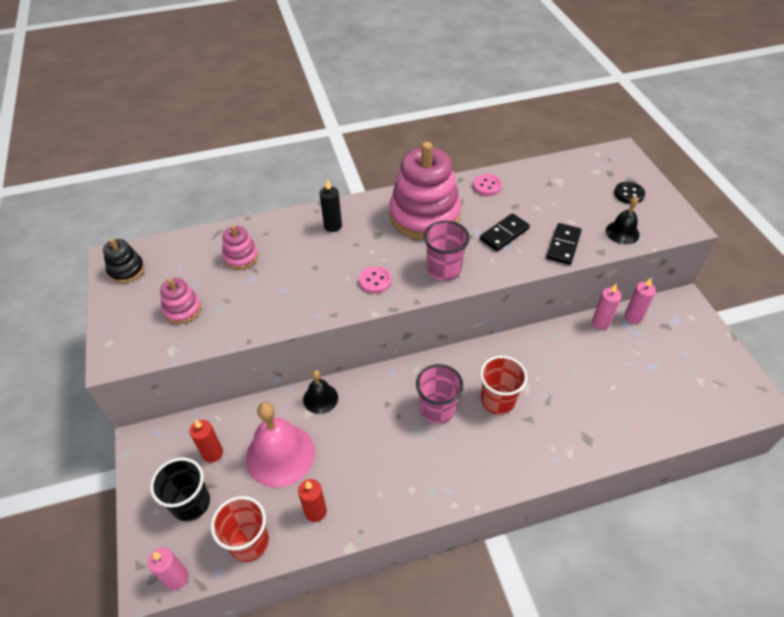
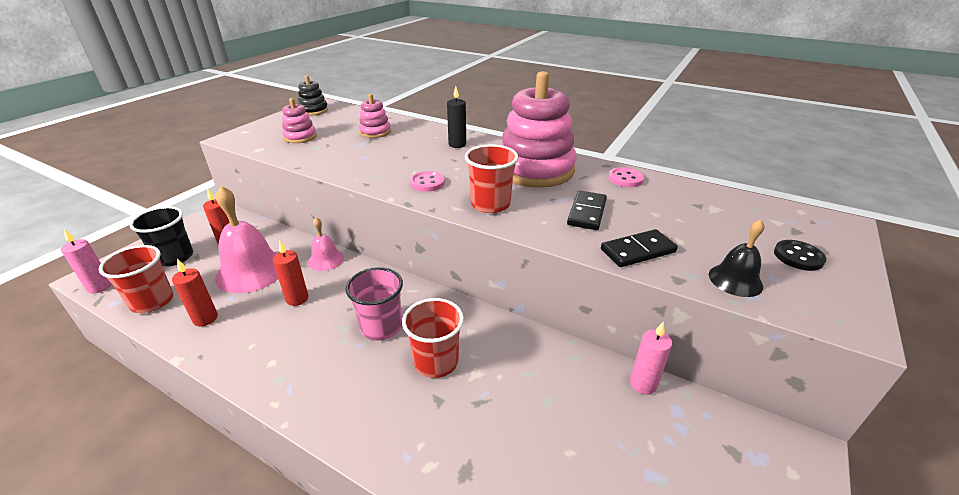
camera: 45 degrees right, 15 degrees down
(320, 398) = (326, 260): black bell -> pink bell
(353, 441) = (297, 299): none -> red candle
(444, 269) = (490, 204): pink cup -> red cup
(504, 234) = (586, 212): black domino -> black domino turned 75 degrees counterclockwise
(633, 317) = (696, 409): pink candle -> none

